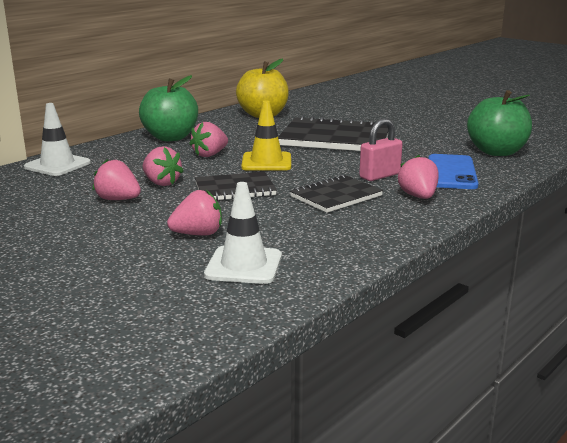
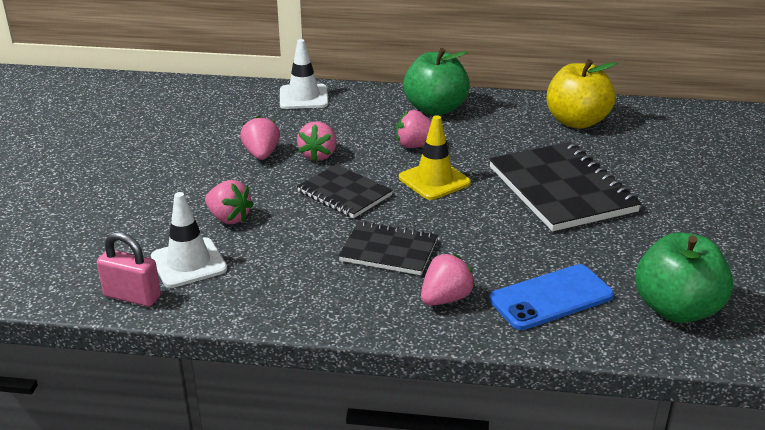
camera: 55 degrees right, 10 degrees up
(380, 176) = (478, 255): pink padlock -> pink padlock (132, 296)

